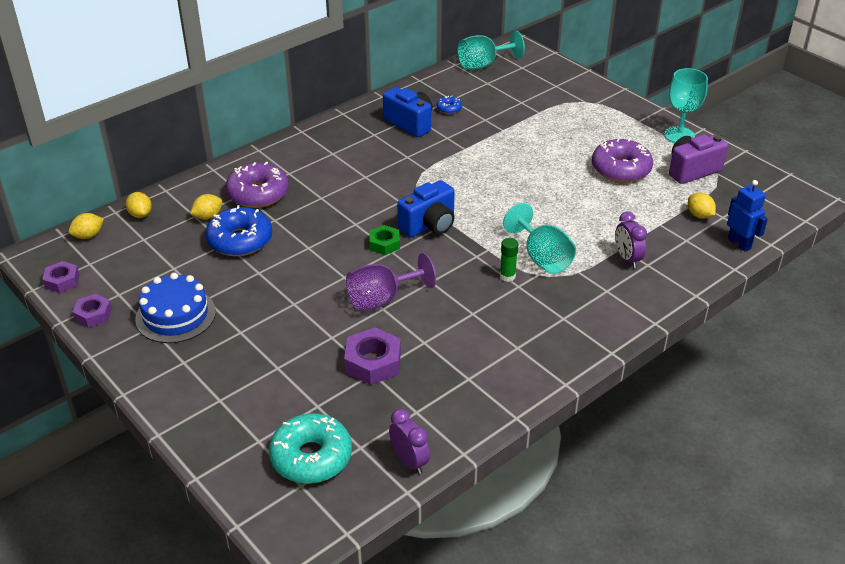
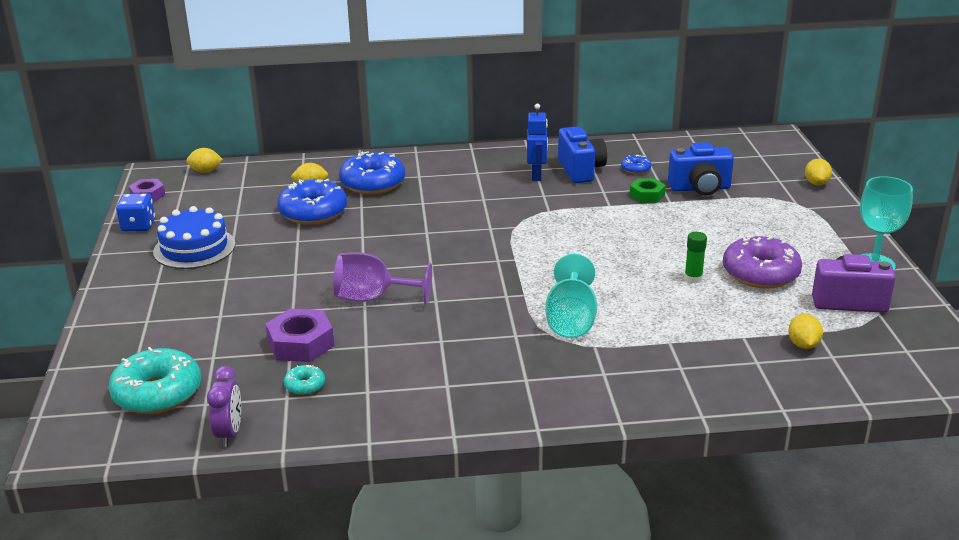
camera: 35 degrees right, 10 degrees down
(93, 315) = (138, 226): purple nut -> blue dice
(140, 214) = (262, 169): yellow lemon -> yellow lemon (816, 183)
(258, 194) = (372, 183): purple donut -> blue donut
(384, 244) = (432, 256): green nut -> green nut (647, 195)
(418, 395) = (305, 385): none -> turquoise donut
(429, 225) = (492, 256): blue camera -> blue camera (700, 188)
(483, 65) = (720, 143): turquoise goblet -> none
(507, 276) = (514, 323): green glue stick -> green glue stick (693, 278)
(627, 259) = (663, 354): purple clock -> none
(739, 243) = (820, 388): blue robot -> blue robot (537, 175)

